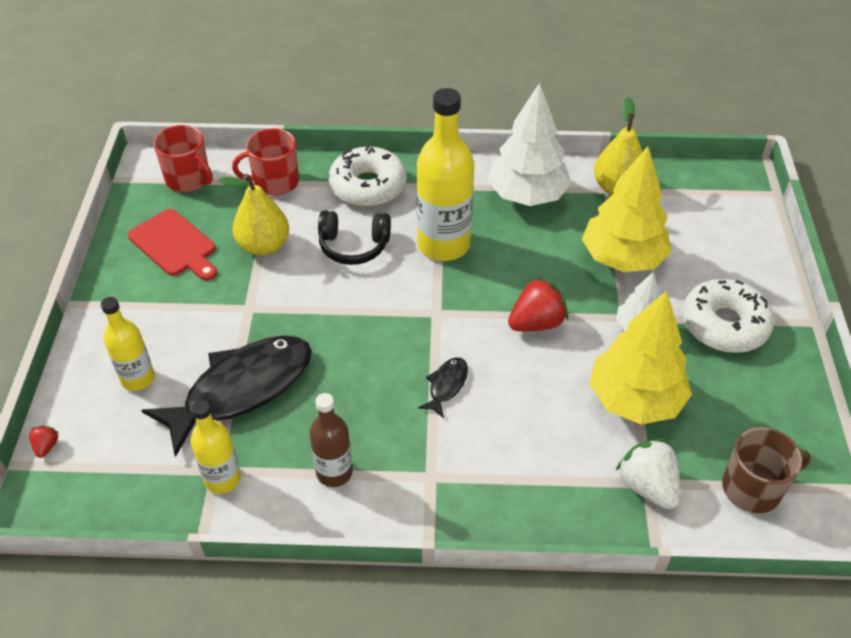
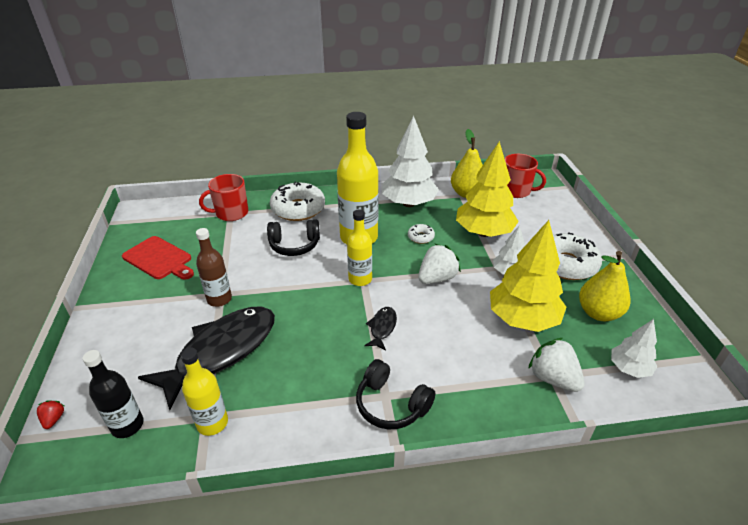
camera: 10 degrees left, 10 degrees down
(127, 467) = (127, 425): none -> black bottle
(138, 379) = (134, 355): yellow bottle -> yellow bottle (360, 279)
(188, 179) = (167, 217): red mug -> red mug (516, 191)
(263, 246) = (227, 252): yellow pear -> yellow pear (598, 313)
(334, 472) = (306, 404): brown bottle -> brown bottle (219, 299)
(435, 488) = (391, 404): none -> black headphones
(530, 255) = (420, 237): none -> white donut
(536, 323) = (437, 278): red strawberry -> white strawberry
(753, 488) = (629, 368): brown mug -> white tree

